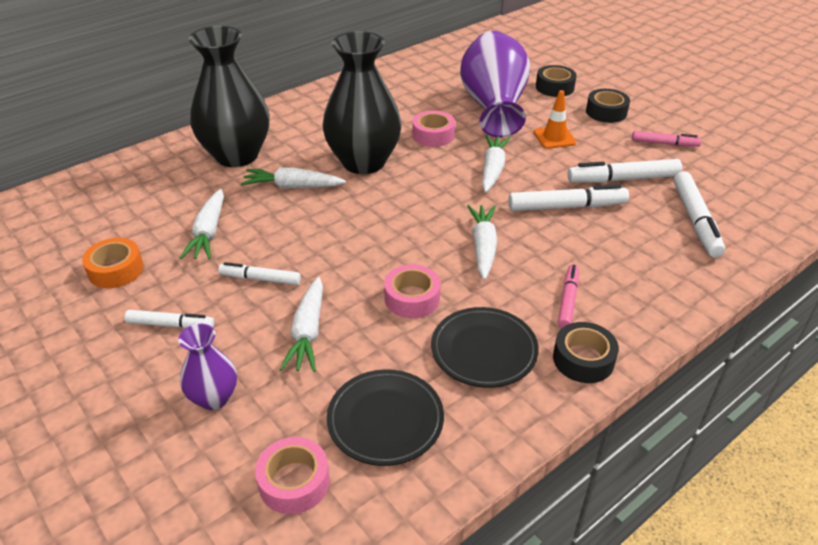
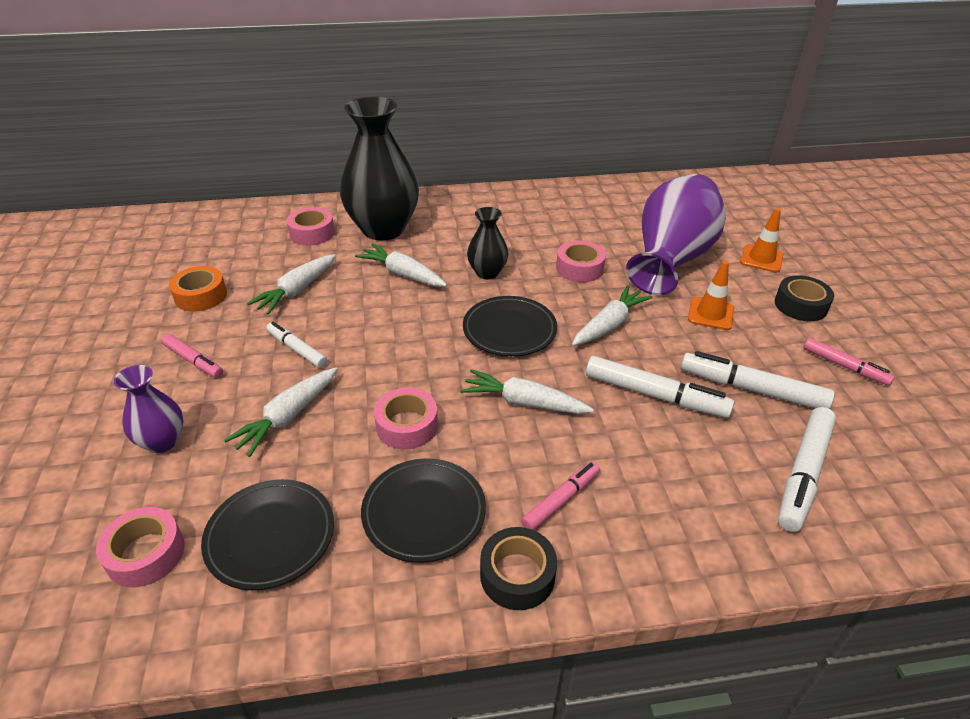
camera: 30 degrees right, 0 degrees up
(171, 180) = (312, 233): none -> pink tape
(171, 325) = (193, 360): white marker -> pink marker
(363, 162) = (487, 272): black vase -> black vase, size x0.50
(423, 200) = (509, 330): none -> black plate
(483, 247) = (524, 402): white carrot -> white carrot turned 105 degrees counterclockwise
(554, 87) = (761, 259): black tape -> orange traffic cone

